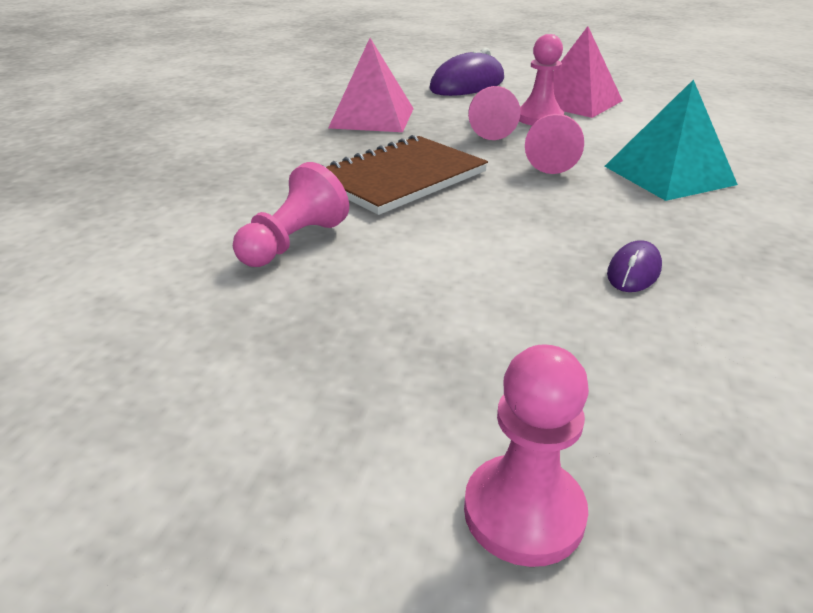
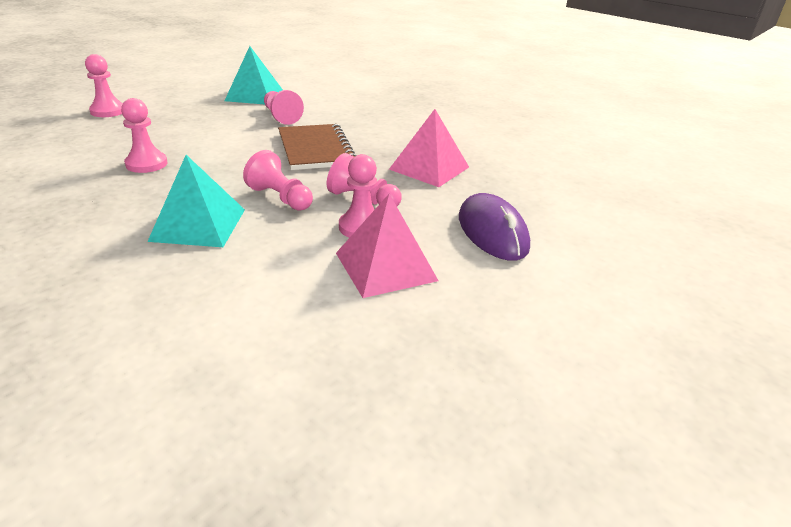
camera: 115 degrees right, 0 degrees up
(174, 323) = (254, 95): none -> turquoise pyramid
(633, 271) = (146, 164): purple mouse -> pink pawn

